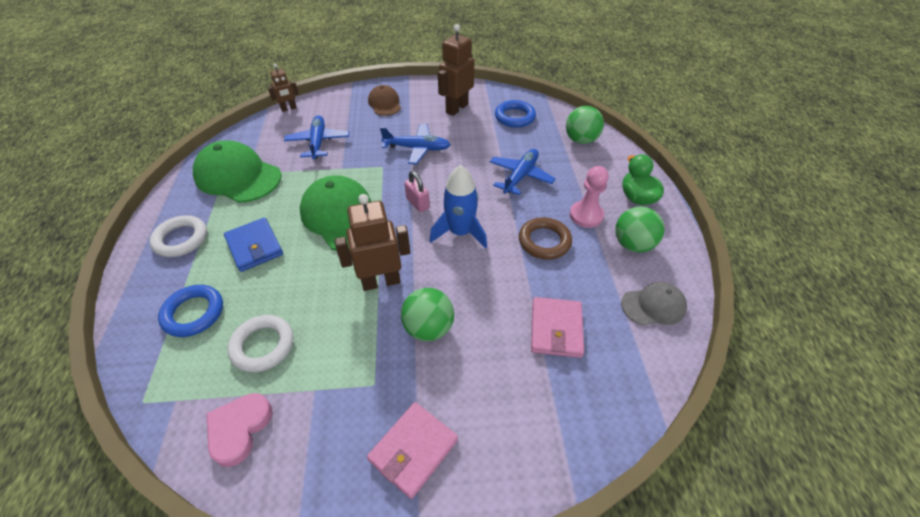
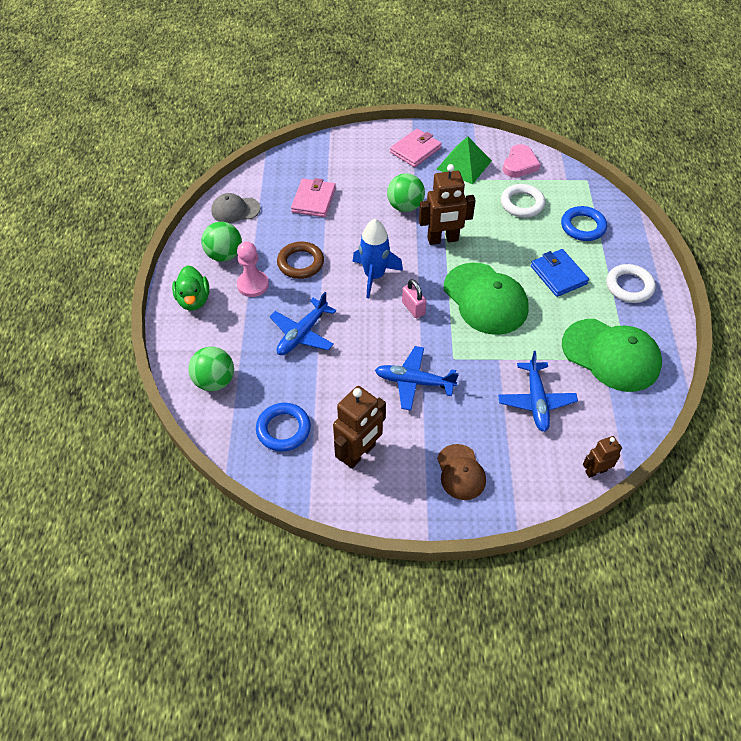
camera: 175 degrees left, 5 degrees up
(333, 420) = (464, 164): none -> green pyramid

